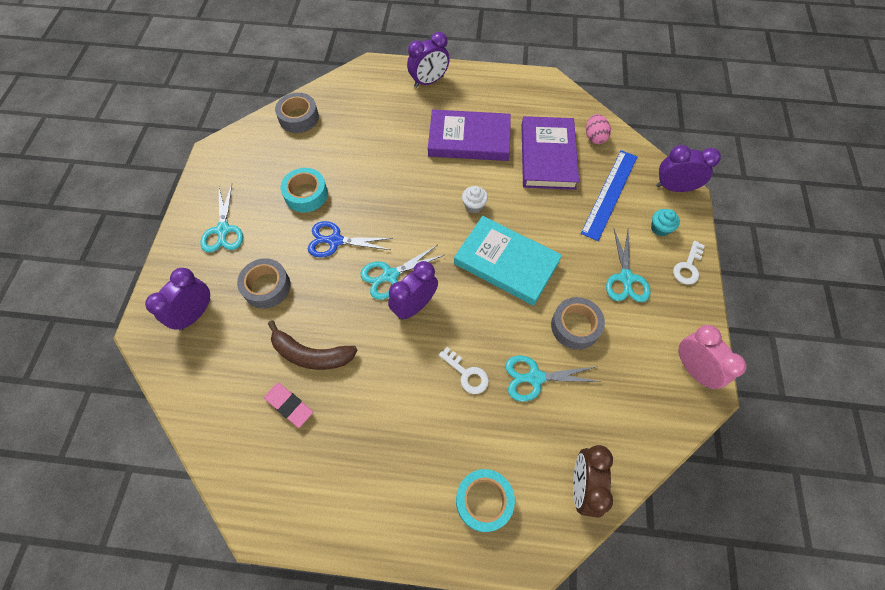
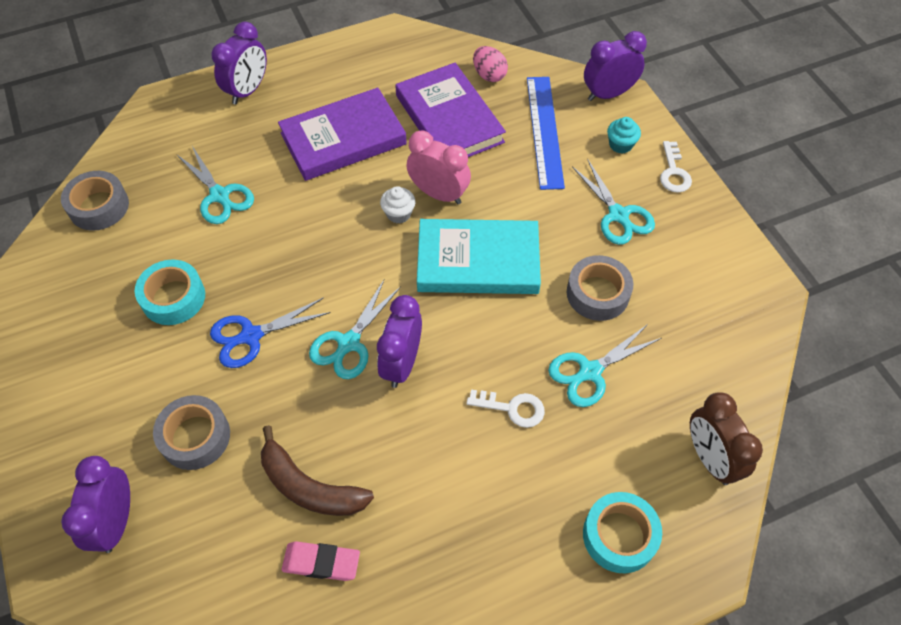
camera: 30 degrees left, 5 degrees down
(223, 230) = (85, 397): turquoise scissors -> turquoise scissors (220, 196)
(311, 354) = (310, 487): brown banana -> brown banana turned 45 degrees clockwise
(693, 369) = (743, 276): pink clock -> pink clock (439, 194)

